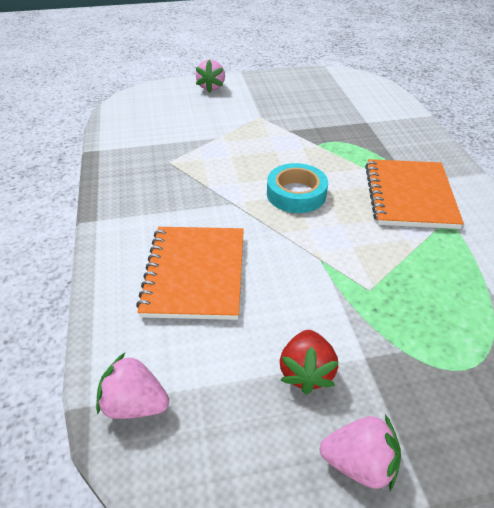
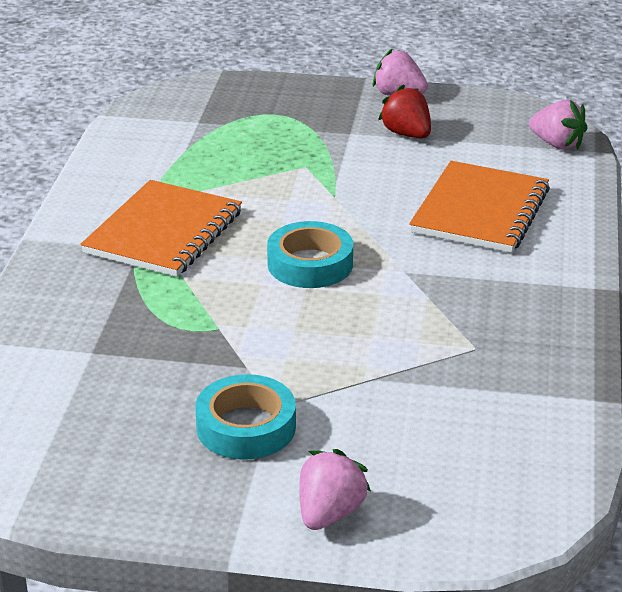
camera: 160 degrees left, 10 degrees down
(266, 107) = (246, 427): none -> turquoise tape
(306, 372) = (407, 134): red strawberry -> red strawberry turned 60 degrees counterclockwise

